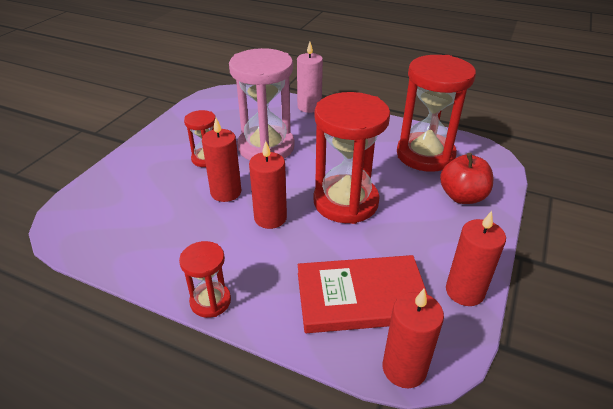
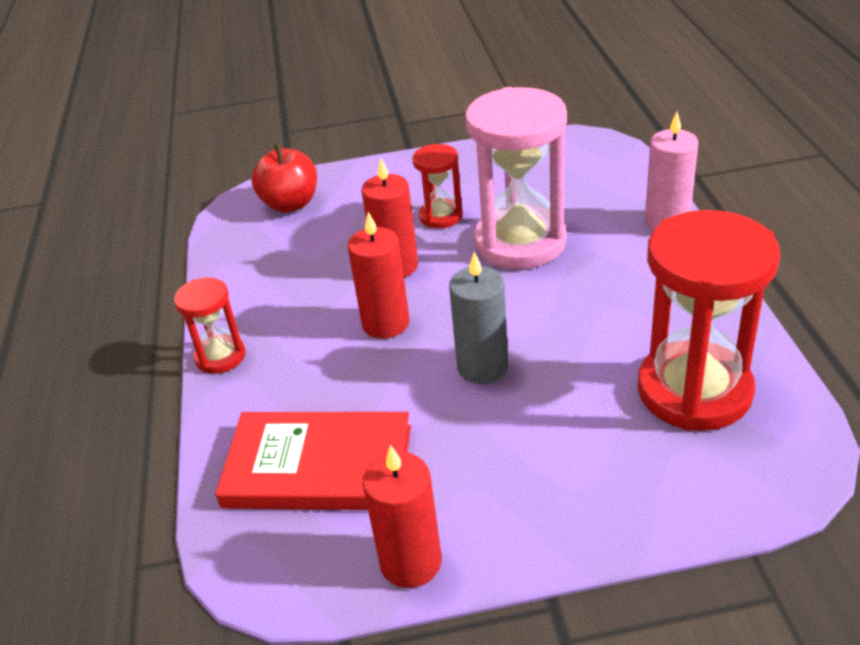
camera: 60 degrees right, 0 degrees up
(345, 202) = (482, 367): red hourglass -> grey candle
(361, 297) = (318, 466): red book -> red book turned 45 degrees counterclockwise
(404, 368) = (235, 555): red candle -> none
(462, 196) = (629, 477): red apple -> red apple (290, 204)

